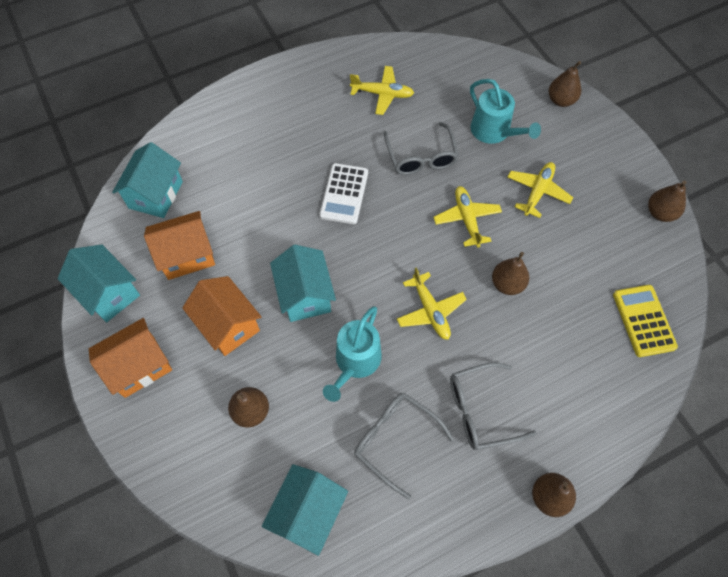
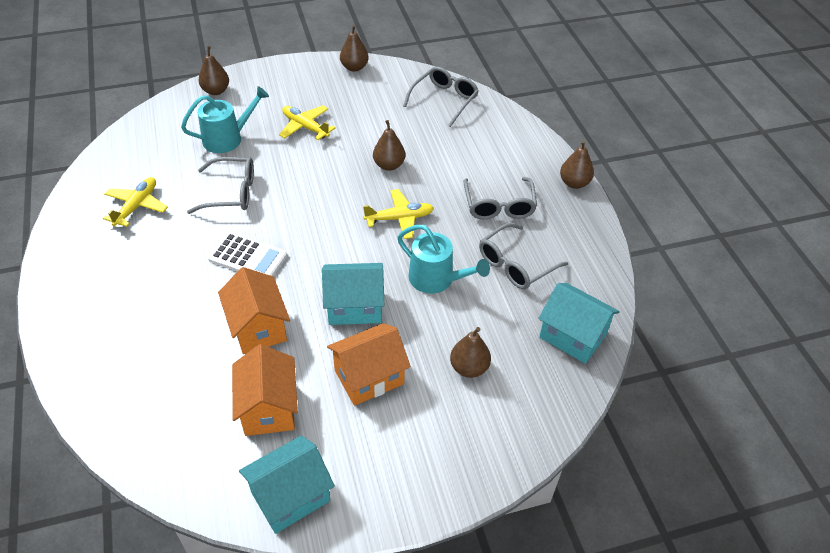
camera: 80 degrees left, 15 degrees down
(139, 366) = (396, 468): orange house -> orange house (258, 327)
(156, 195) = (168, 434): turquoise house -> none
(467, 219) = (314, 176): yellow plane -> none
(643, 320) = (444, 100): yellow calculator -> grey glasses

